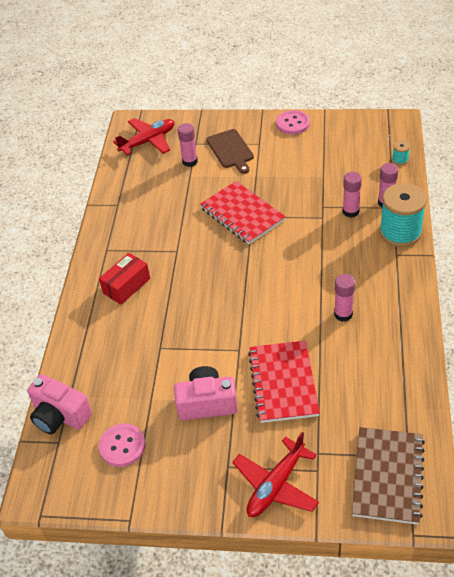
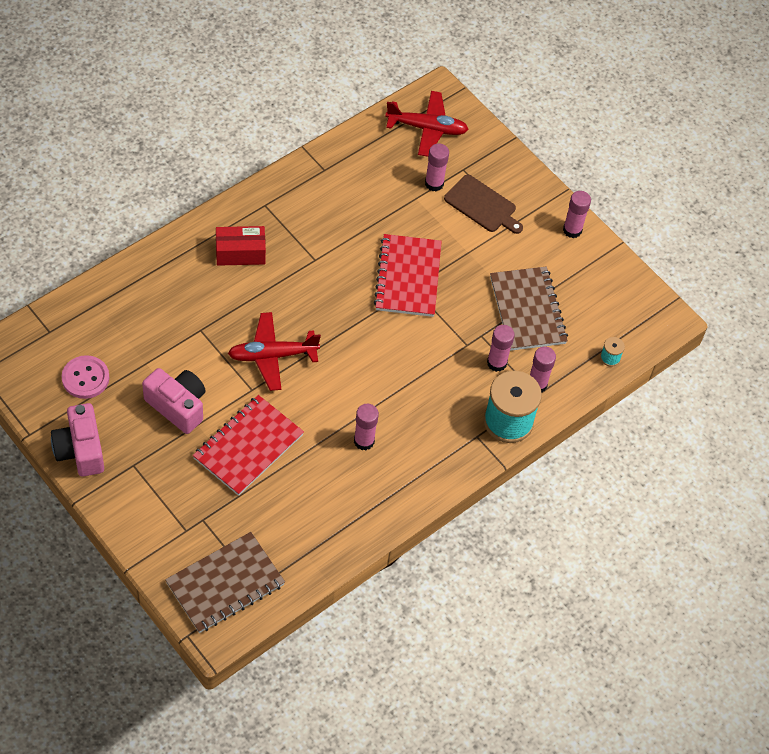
camera: 35 degrees right, 10 degrees up
(60, 416) = (73, 313): pink camera -> pink camera (80, 450)
(230, 150) = (482, 205): brown cutting board -> brown cutting board turned 75 degrees counterclockwise
(276, 485) = (146, 510): red plane -> red plane (272, 355)
(292, 123) = (572, 230): pink button -> pink glue stick
(327, 175) = (527, 310): none -> brown notebook

